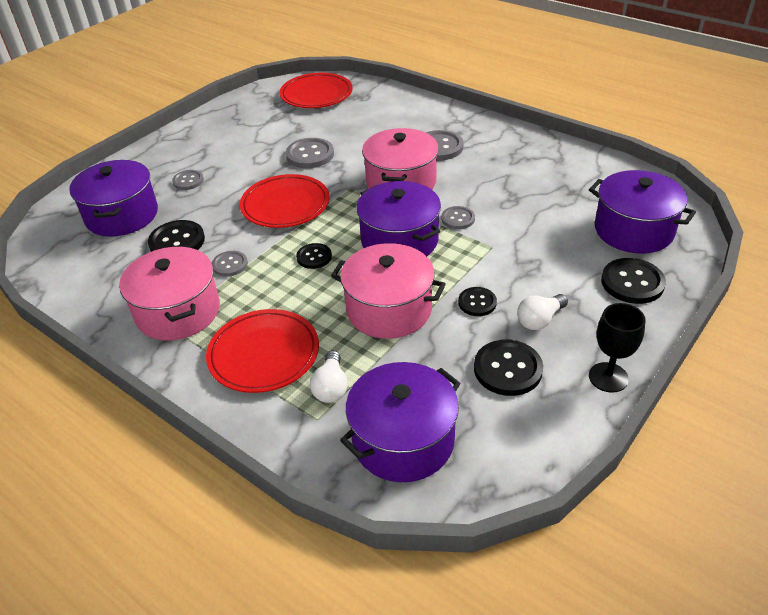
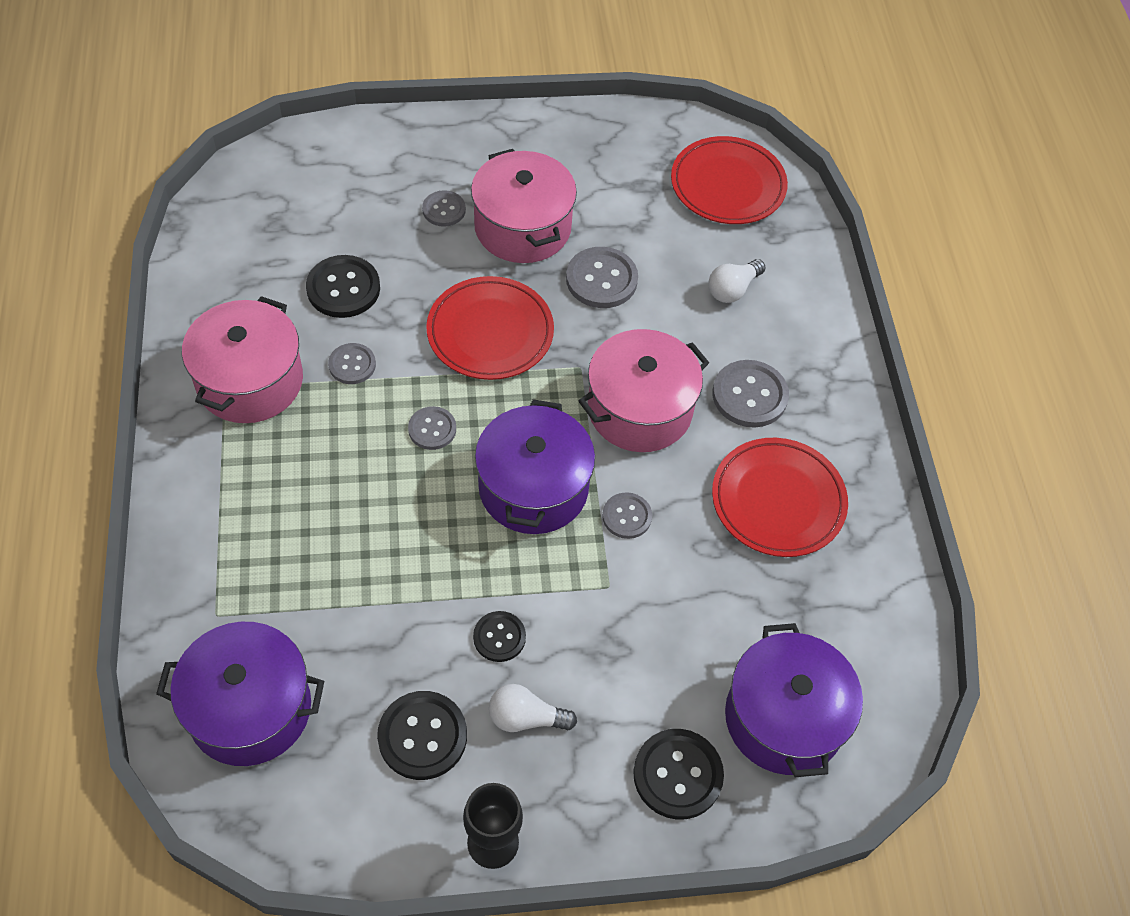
camera: 40 degrees right, 15 degrees up
(122, 215) = (336, 205): purple pot -> none
(264, 354) = (258, 502): red plate -> red plate (778, 500)
(314, 257) = (432, 429): black button -> grey button
(331, 387) = (264, 594): white light bulb -> white light bulb (732, 289)
(389, 309) = (415, 561): pink pot -> pink pot (522, 227)

